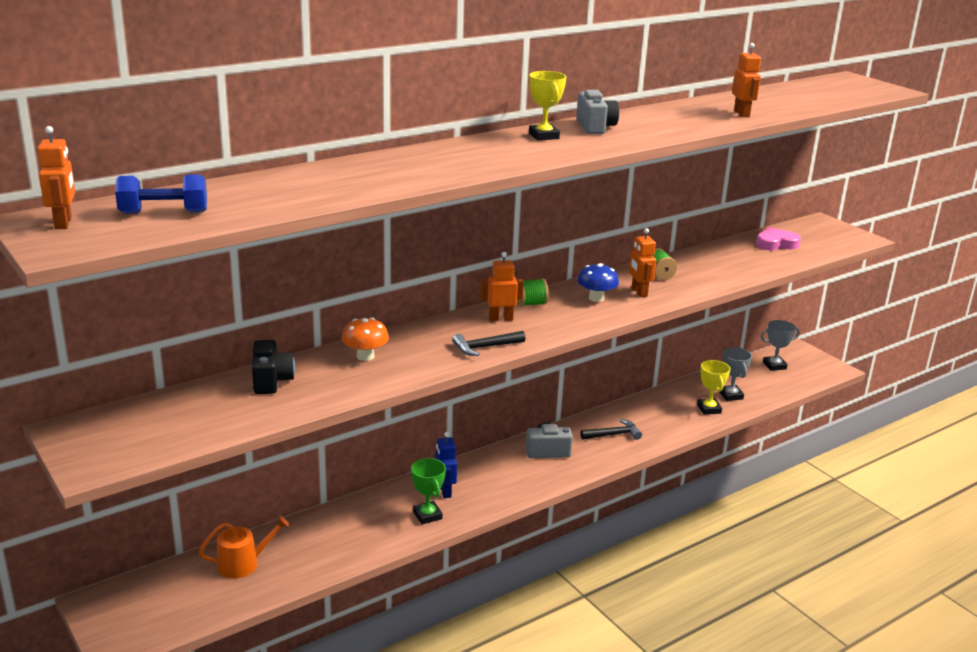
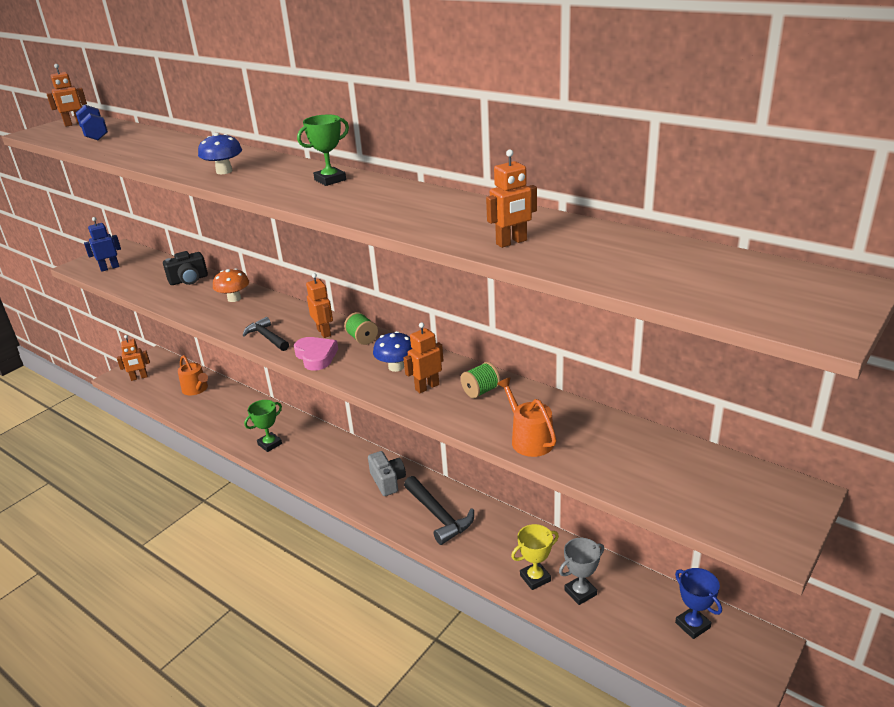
camera: 75 degrees right, 5 degrees up
(148, 620) = (139, 377): none -> orange robot
(445, 491) = (304, 443): blue robot -> blue robot (110, 268)
(458, 165) = (224, 171): none -> blue mushroom
(544, 136) = (330, 180): yellow trophy -> green trophy
(595, 127) = (379, 191): grey camera -> none
(613, 434) = (438, 516): black hammer -> black hammer, size x1.52
(734, 273) = (529, 439): none -> orange watering can
(774, 366) = (692, 625): grey trophy -> blue trophy
(776, 244) = (660, 460): pink heart -> pink heart (316, 356)

